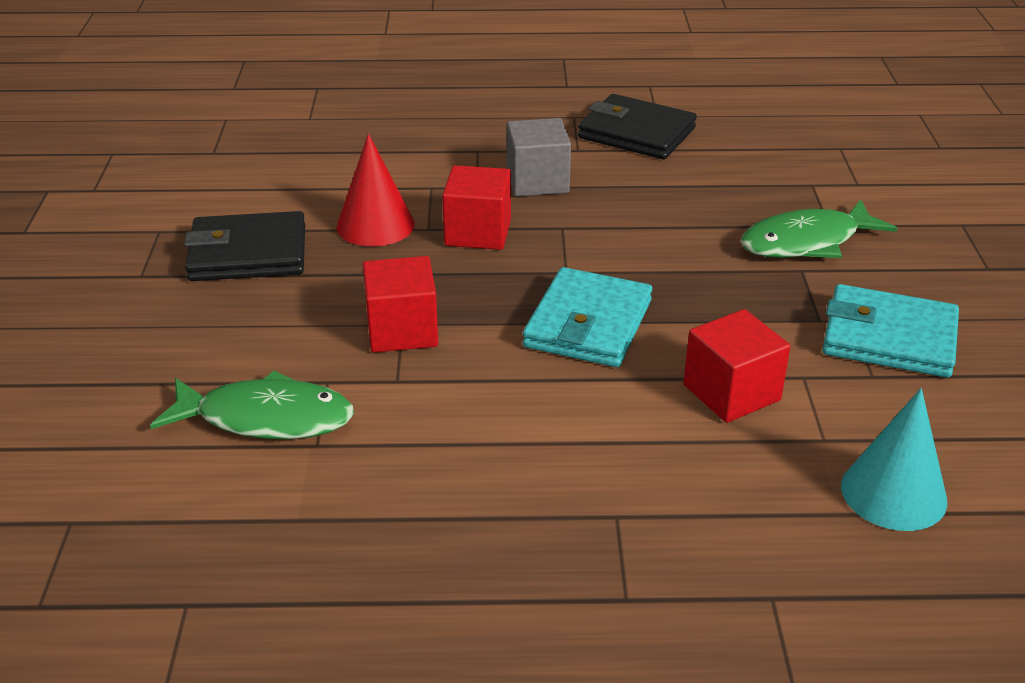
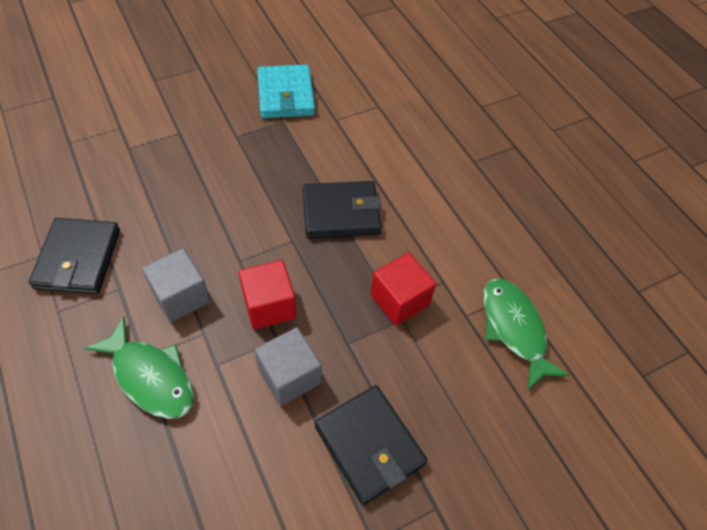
camera: 120 degrees left, 20 degrees up
(375, 225) = (289, 376): red cone -> grey cube
(588, 324) = (341, 213): turquoise wallet -> black wallet
(731, 392) = (365, 142): red cube -> none
(806, 242) = (205, 138): green fish -> green fish (150, 377)
(893, 493) = (399, 81): turquoise cone -> none

